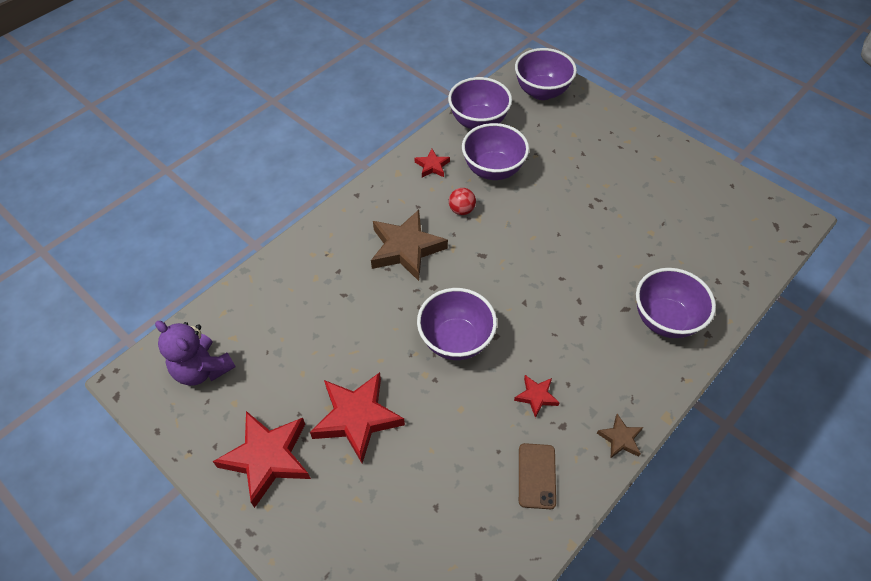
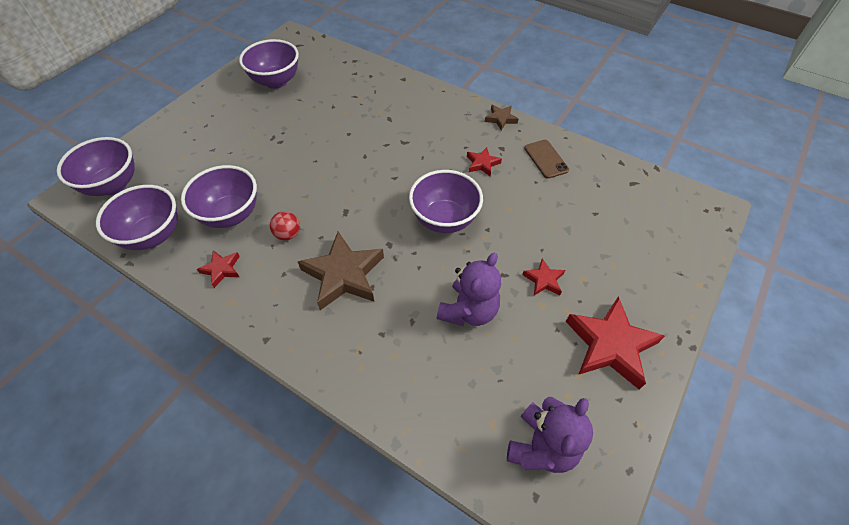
camera: 100 degrees left, 0 degrees up
(341, 341) = (468, 310): none -> purple teddy bear
(357, 418) = (543, 280): red star -> red star, size x0.49
(537, 476) = (546, 159): brown phone -> brown phone turned 75 degrees clockwise
(665, 320) = (395, 98): purple bowl -> purple bowl (276, 81)

